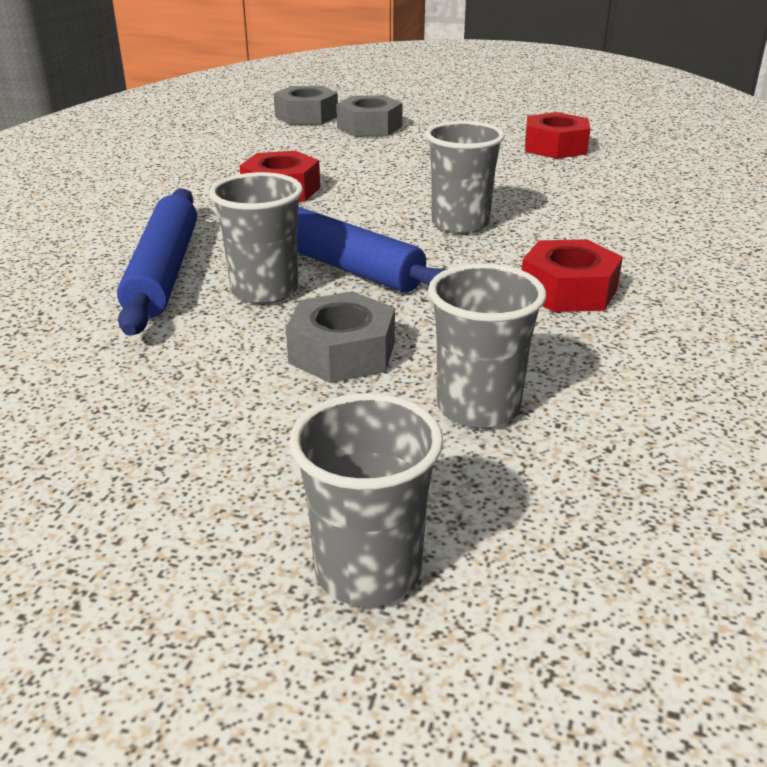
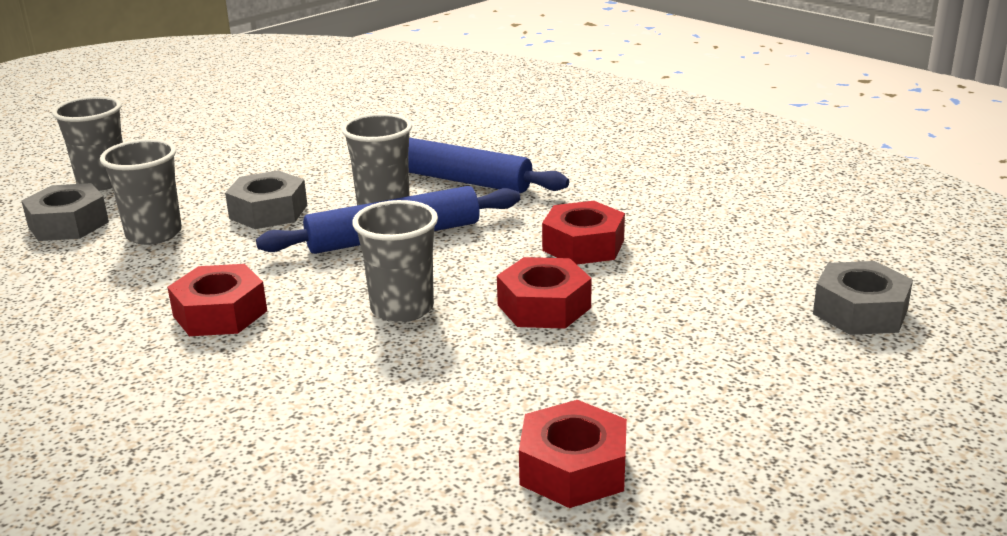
camera: 120 degrees right, 5 degrees down
(369, 127) = (777, 344): grey nut -> grey nut (68, 224)
(396, 183) = (544, 306): none -> red nut

